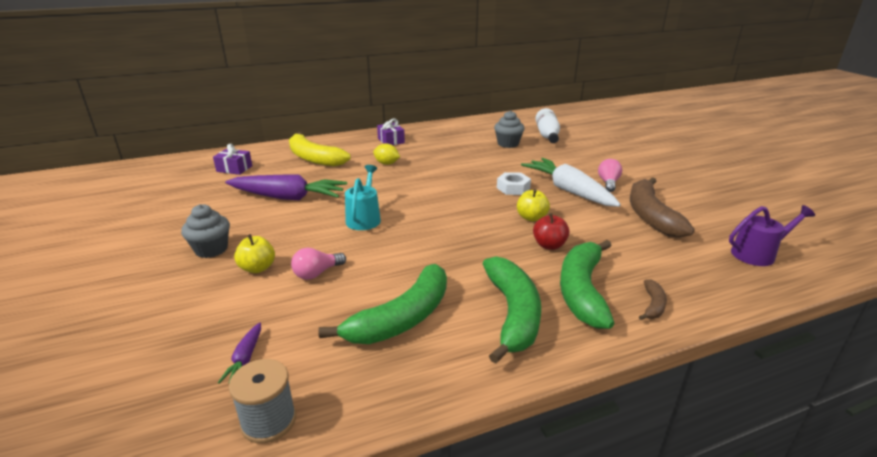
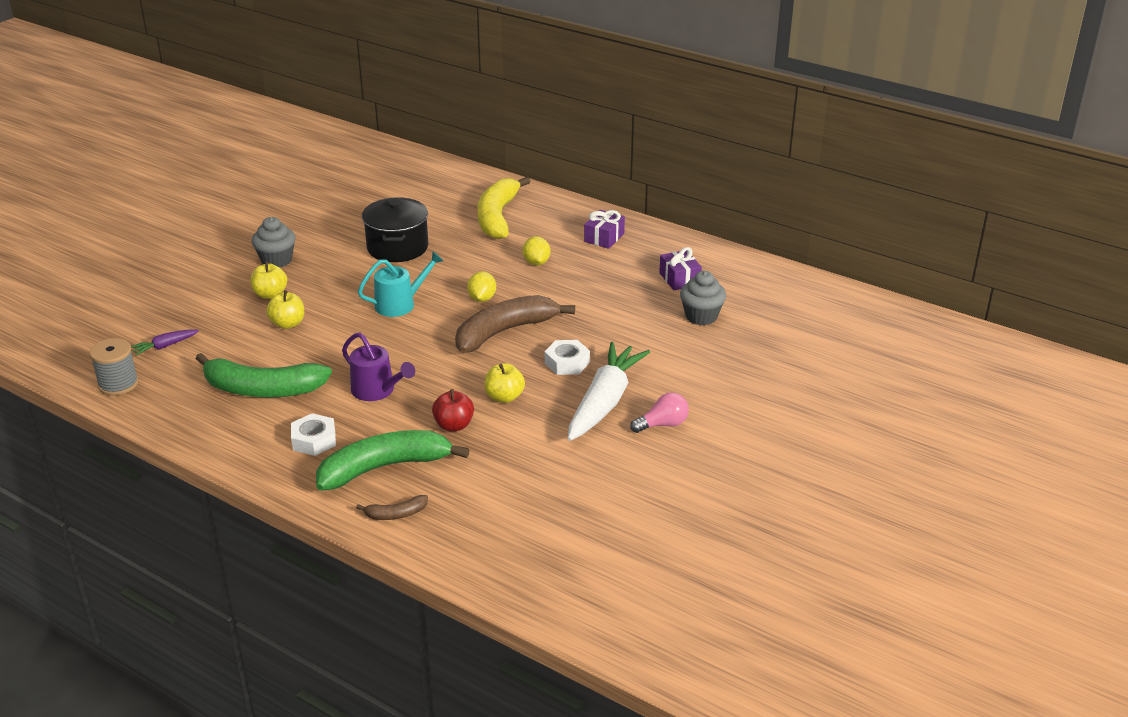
camera: 55 degrees right, 5 degrees up
(234, 169) = (423, 191): purple gift -> purple gift (679, 279)
(288, 197) = (397, 247): purple carrot -> black pot
(317, 273) = (287, 324): pink light bulb -> yellow apple
(402, 190) = (482, 299): none -> yellow lemon
(512, 314) = (314, 440): green banana -> white nut
(547, 135) = (775, 335): white bottle -> none
(650, 215) = (598, 476): brown banana -> brown banana (505, 331)
(757, 254) = (575, 570): purple watering can -> purple watering can (377, 390)

